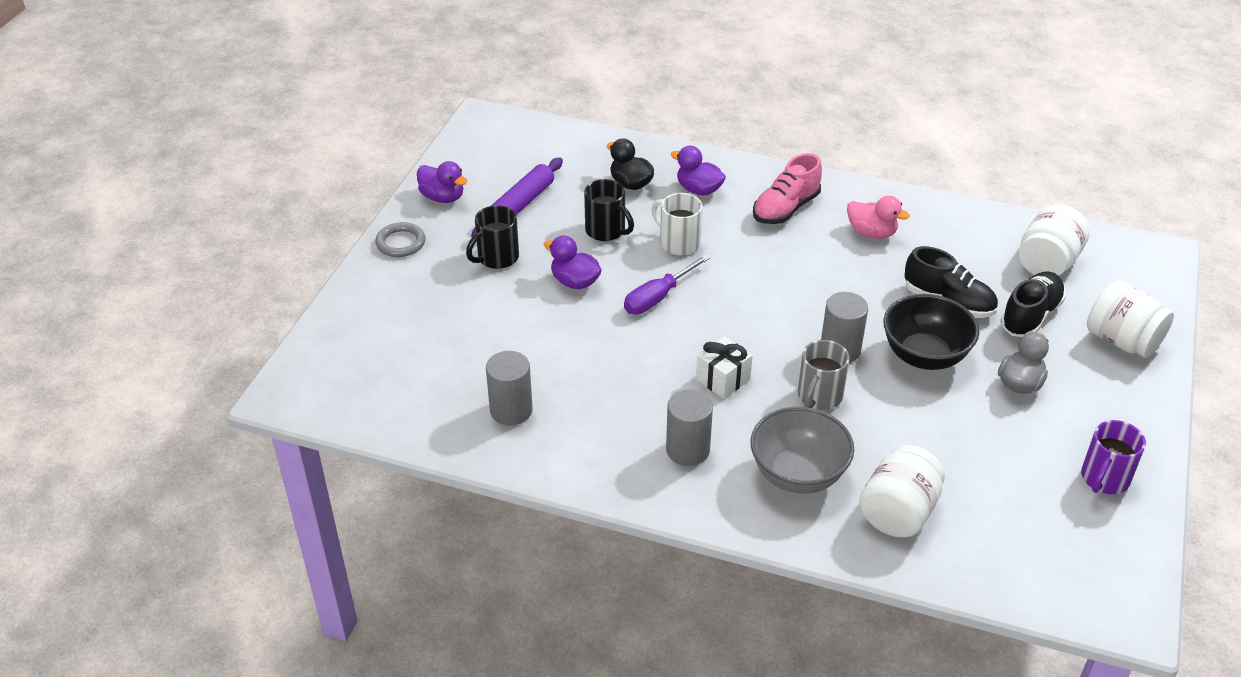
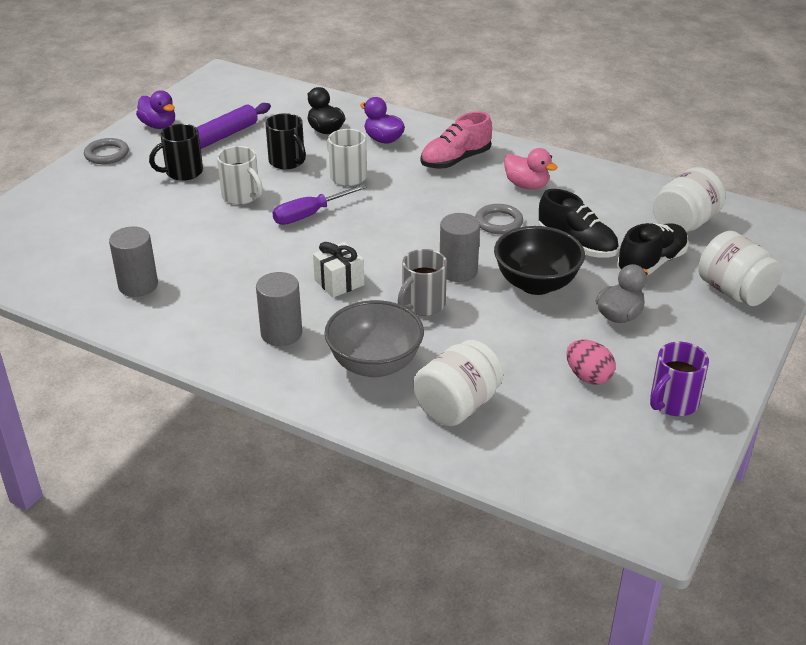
camera: 10 degrees right, 5 degrees down
(575, 282) = (242, 196): purple duck -> white mug
(859, 283) = (498, 222): none -> grey ring
(1013, 460) = (588, 377): none -> pink egg

